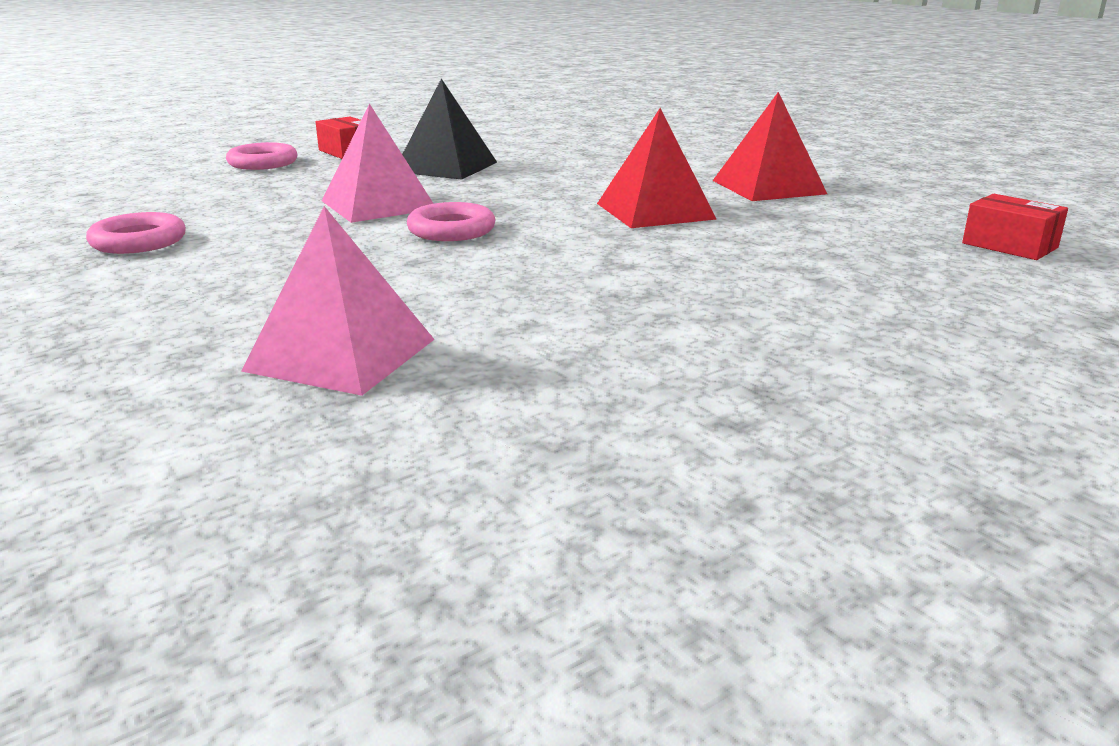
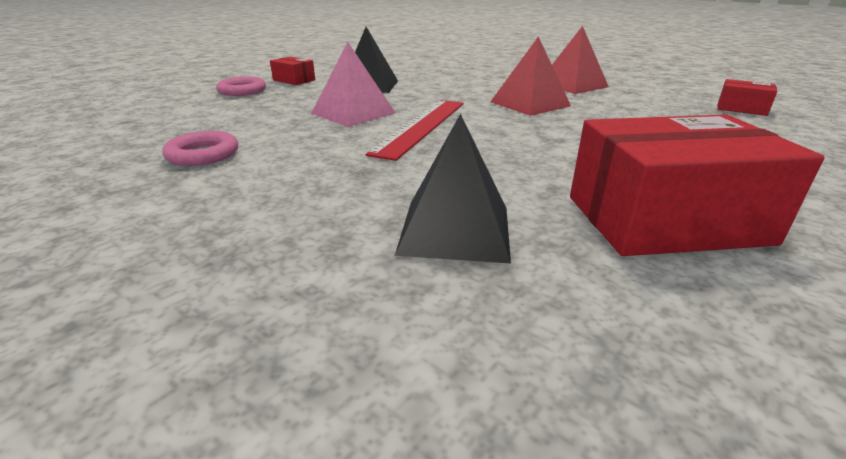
camera: 15 degrees left, 5 degrees up
(341, 354) = (455, 229): pink pyramid -> black pyramid
(451, 230) = (422, 126): pink ring -> red ruler
(626, 376) = (665, 219): none -> red box

